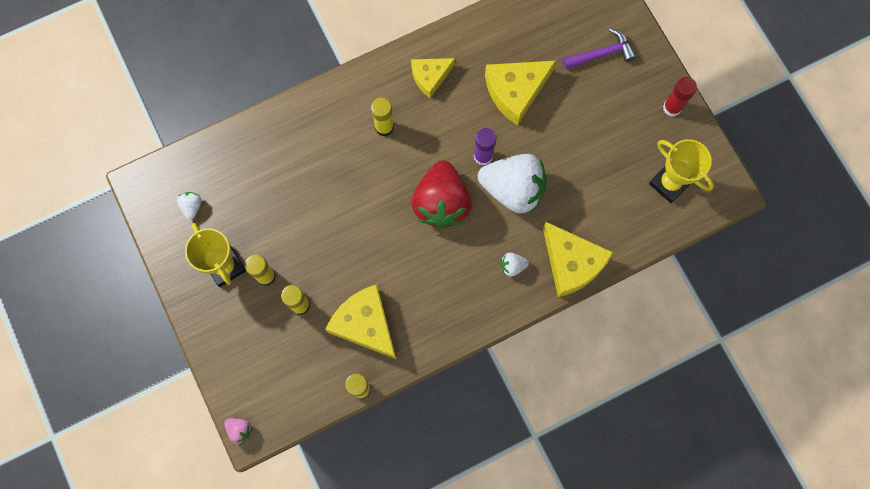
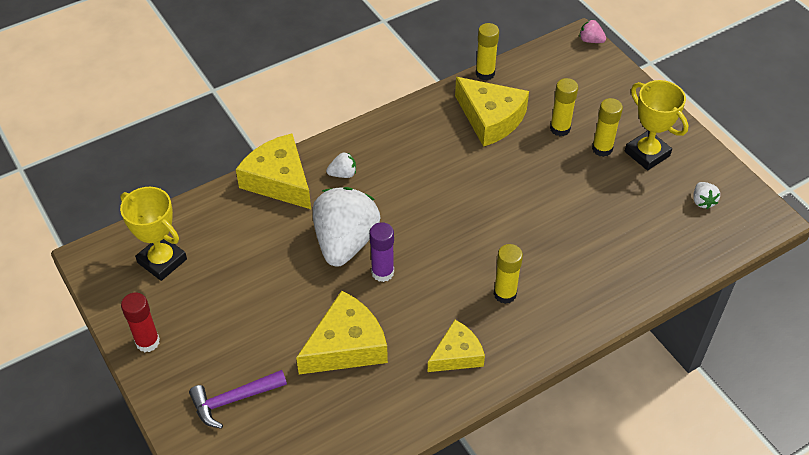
camera: 175 degrees right, 25 degrees down
(441, 203) = (426, 224): red strawberry -> none
(513, 189) = (345, 242): white strawberry -> white strawberry turned 90 degrees clockwise

